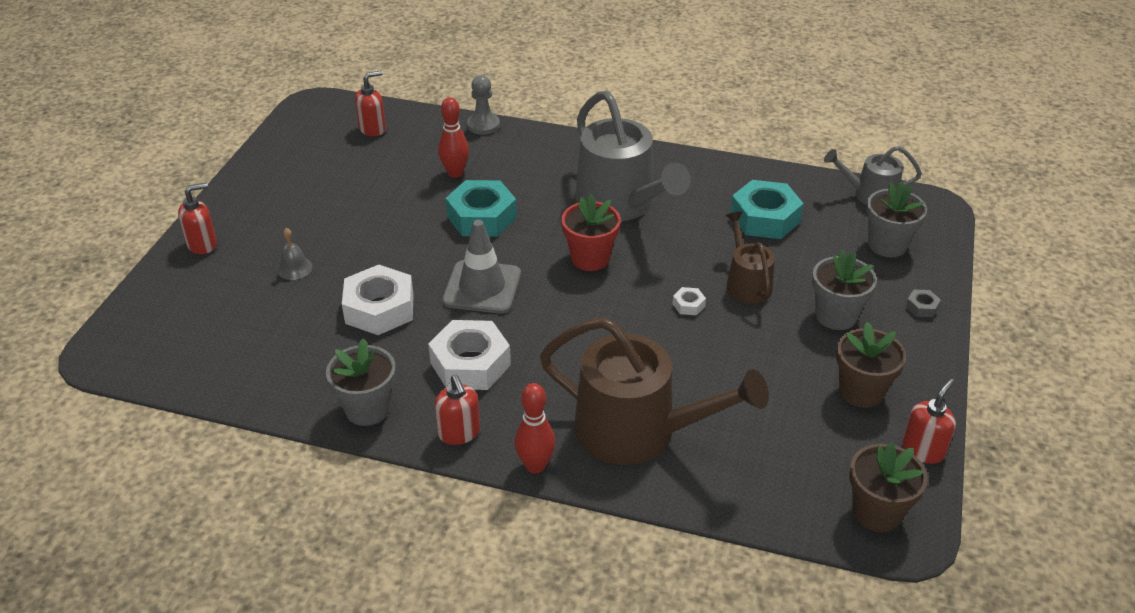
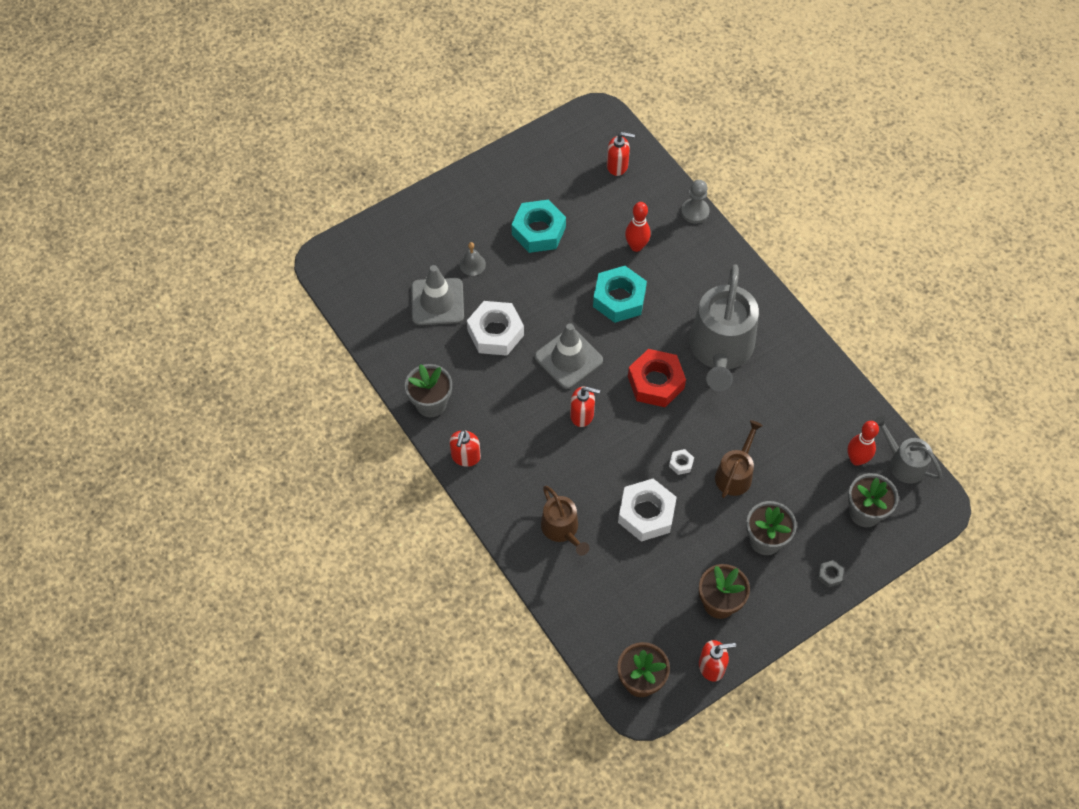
camera: 40 degrees right, 20 degrees up
(202, 244) = (435, 206): red soap dispenser -> red soap dispenser (582, 415)
(284, 318) = (437, 302): none -> grey traffic cone
(470, 364) = (512, 412): white nut -> white nut (646, 514)
(535, 465) = (486, 509): red bowling pin -> red bowling pin (856, 459)
(590, 258) = (655, 382): red flower pot -> red nut
(637, 431) = (562, 529): brown watering can -> brown watering can, size x0.53
(764, 218) = (805, 430): turquoise nut -> turquoise nut (538, 231)

